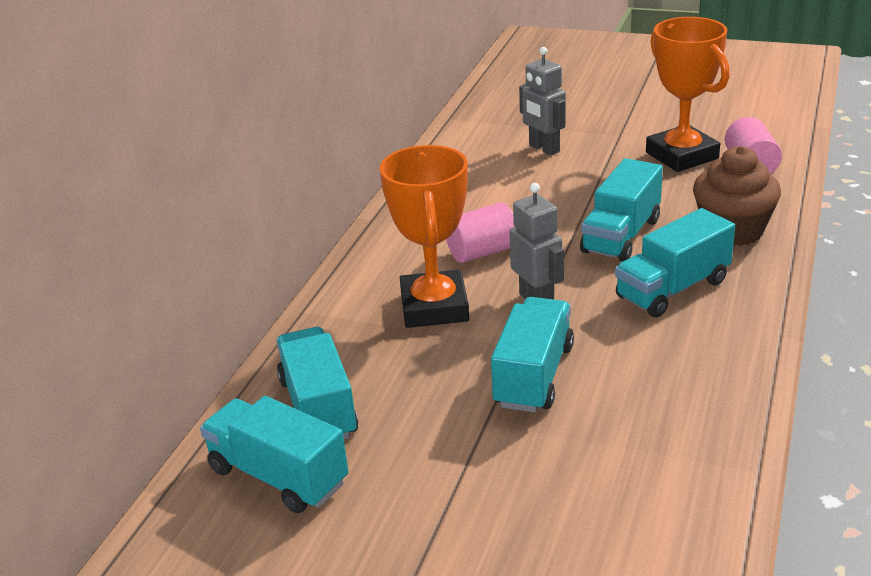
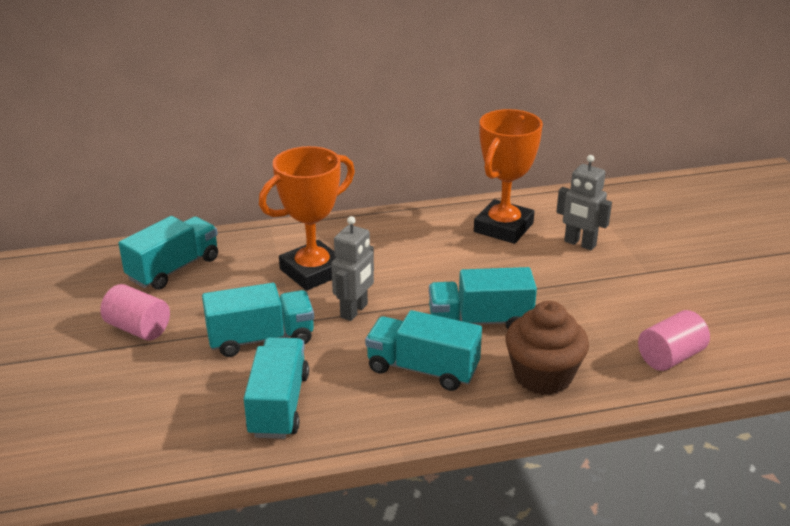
camera: 55 degrees right, 0 degrees up
(278, 476) = (102, 280): turquoise truck -> turquoise truck (279, 405)
(482, 252) = (399, 267): pink cylinder -> pink cylinder (138, 328)
(544, 149) = (579, 244): grey robot -> grey robot turned 75 degrees counterclockwise
(682, 155) = (646, 314): orange trophy -> orange trophy (503, 227)

